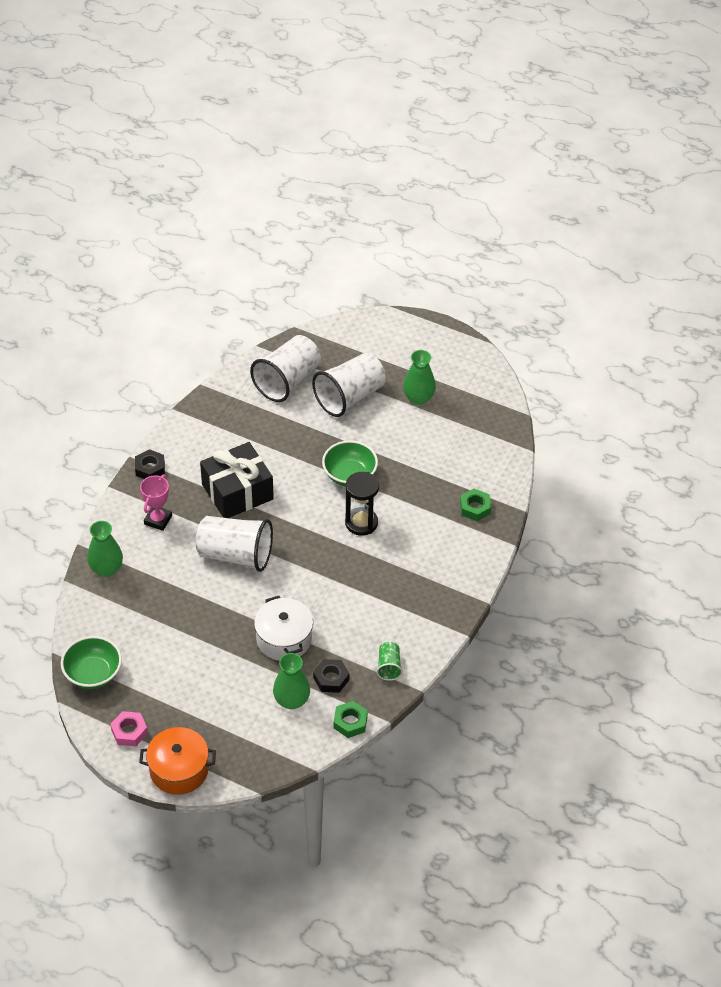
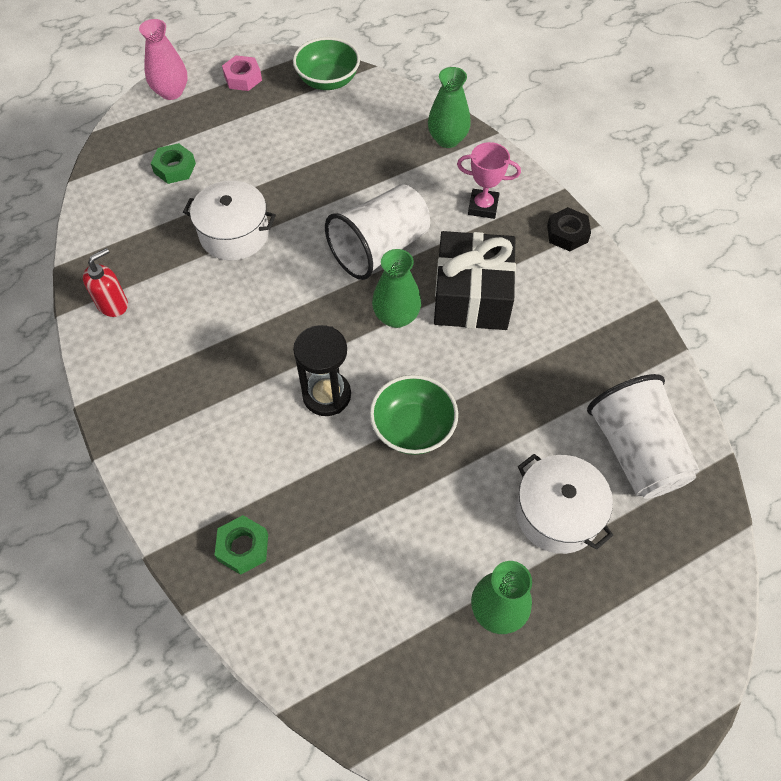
camera: 125 degrees right, 10 degrees up
(158, 520) = (483, 207): pink trophy -> pink trophy turned 45 degrees counterclockwise
(179, 770) = (171, 92): orange pot -> pink vase
(291, 700) = (158, 202): green vase -> green vase (396, 316)
(331, 679) = (149, 246): black nut -> none
(349, 397) = (557, 514): white cup -> white pot
(350, 722) = (86, 234): green nut -> green nut (175, 168)
(389, 667) = (113, 304): green cup -> red soap dispenser

